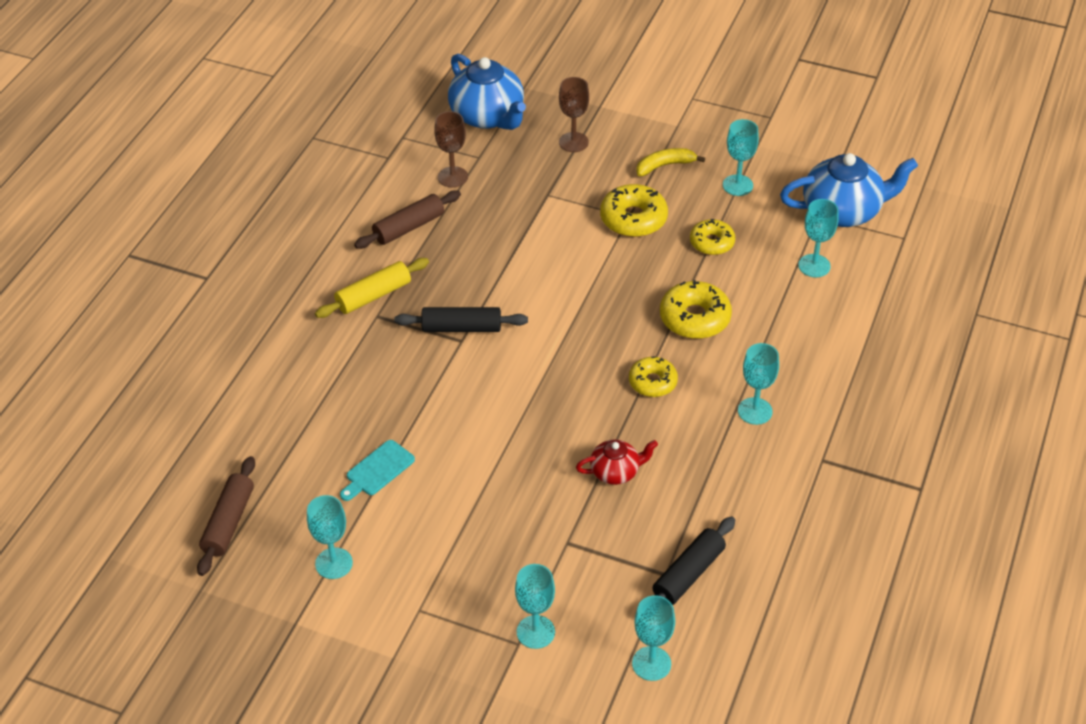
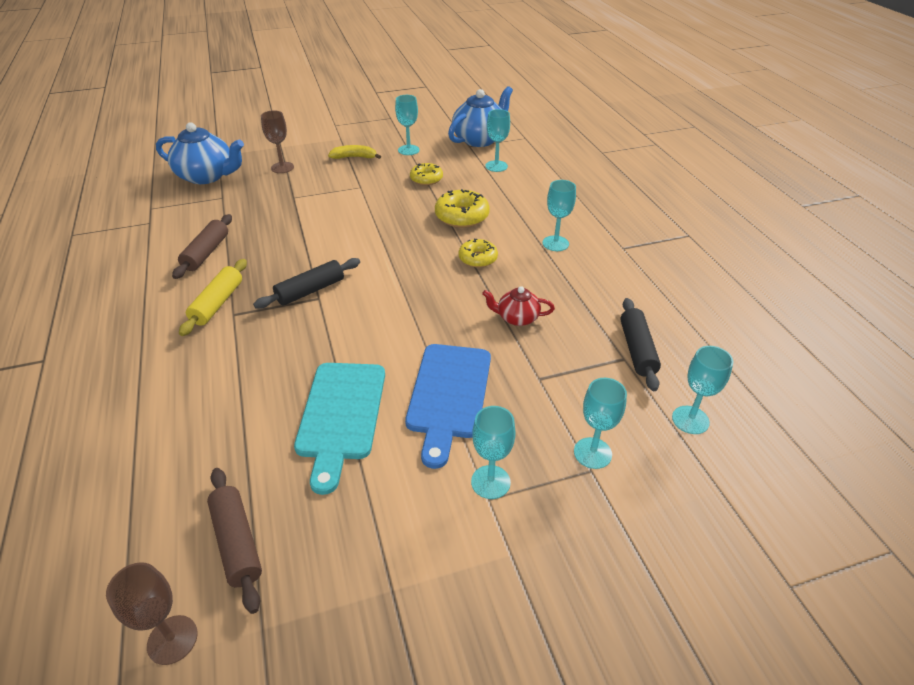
camera: 40 degrees left, 5 degrees down
(334, 563) = (376, 511): turquoise goblet -> turquoise goblet (490, 482)
(377, 470) = (341, 415): turquoise cutting board -> turquoise cutting board, size x1.89
(452, 177) = (213, 214): brown goblet -> brown goblet (172, 639)
(476, 507) = (448, 395): none -> blue cutting board
(616, 472) = (517, 318): red teapot -> red teapot turned 120 degrees counterclockwise
(633, 219) = (365, 187): yellow donut -> none
(665, 166) = (354, 157): yellow banana -> yellow banana turned 60 degrees clockwise

